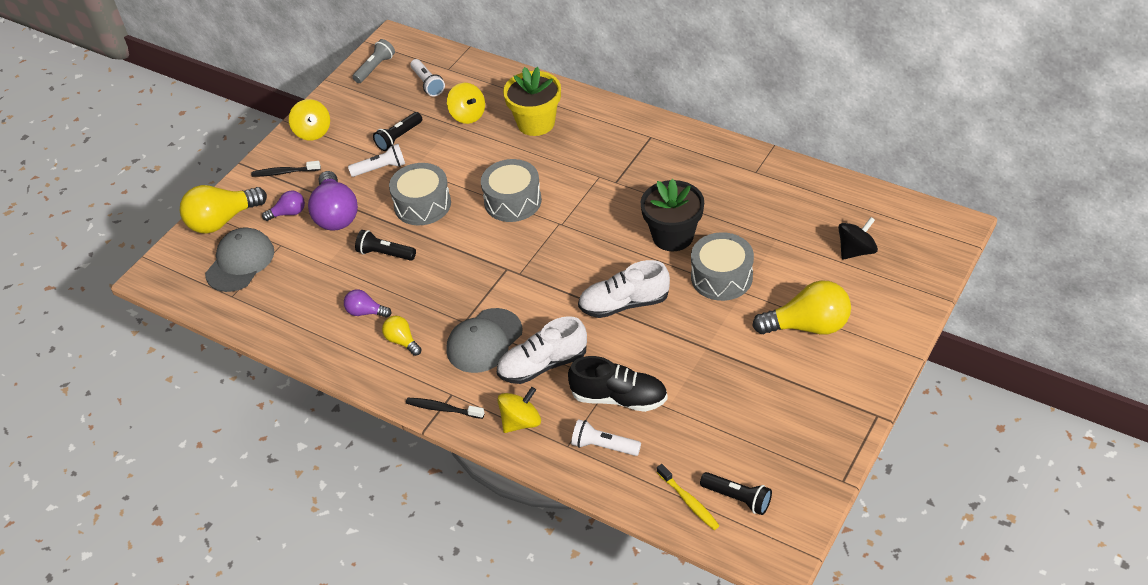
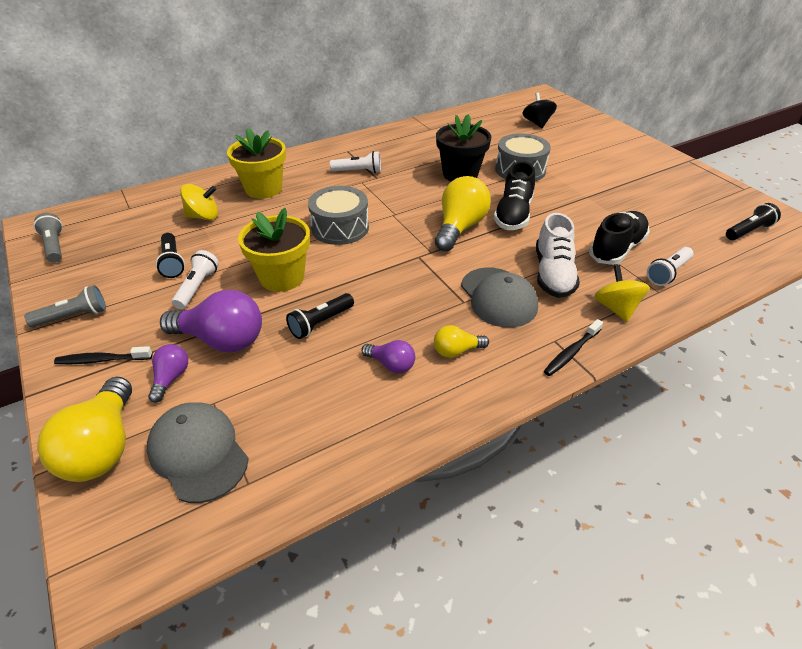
camera: 65 degrees left, 5 degrees down
(284, 172) = (102, 360): black toothbrush -> black toothbrush turned 60 degrees clockwise
(313, 132) = (73, 316): yellow spinning top -> grey flashlight
(366, 312) = (391, 364): purple light bulb -> purple light bulb turned 105 degrees counterclockwise
(422, 204) = (282, 277): grey drum -> yellow flower pot
(427, 84) = (129, 224): white flashlight -> white flashlight (358, 171)
(624, 304) = (513, 215): white shoe -> black shoe
(689, 501) = (745, 252): yellow toothbrush -> none
(808, 326) = (592, 156): yellow light bulb -> yellow light bulb (459, 228)

